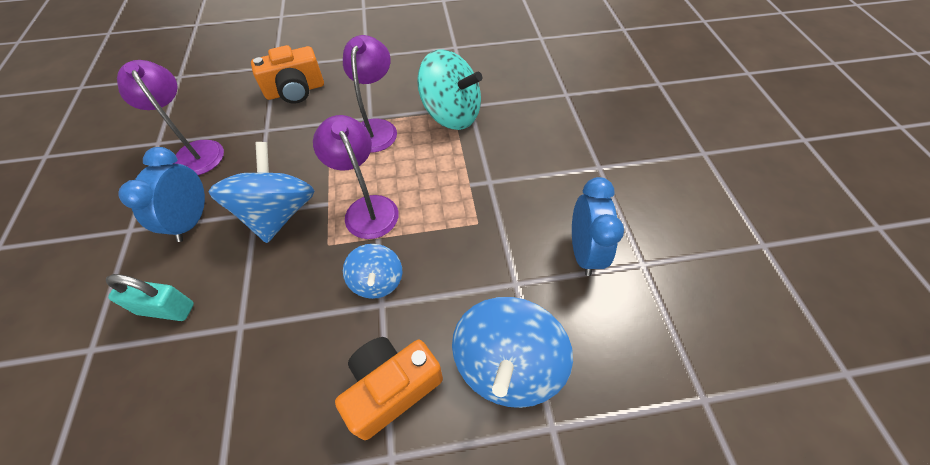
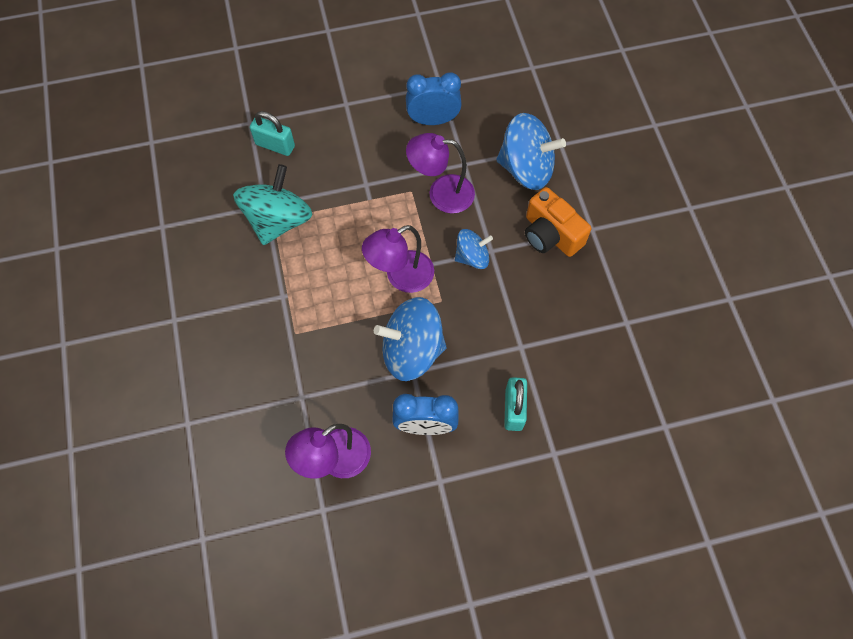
camera: 95 degrees left, 10 degrees up
(295, 91) = (236, 384): orange camera -> none
(376, 128) = (298, 287): purple lamp -> purple lamp (441, 193)
(539, 111) = (275, 145): none -> turquoise padlock

